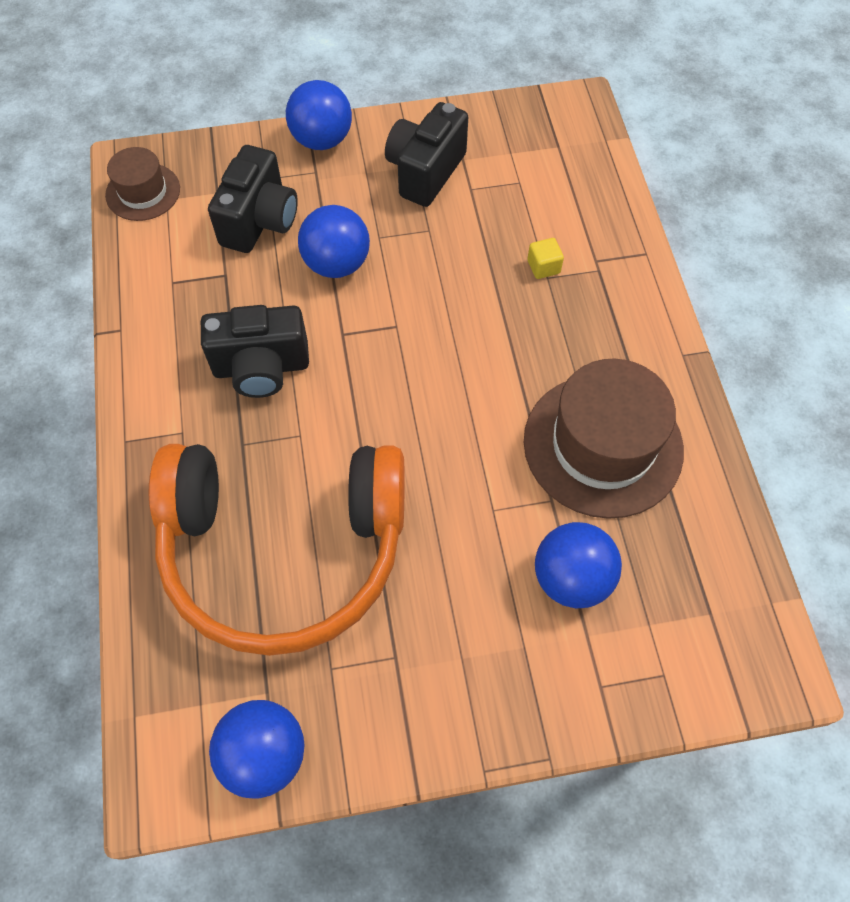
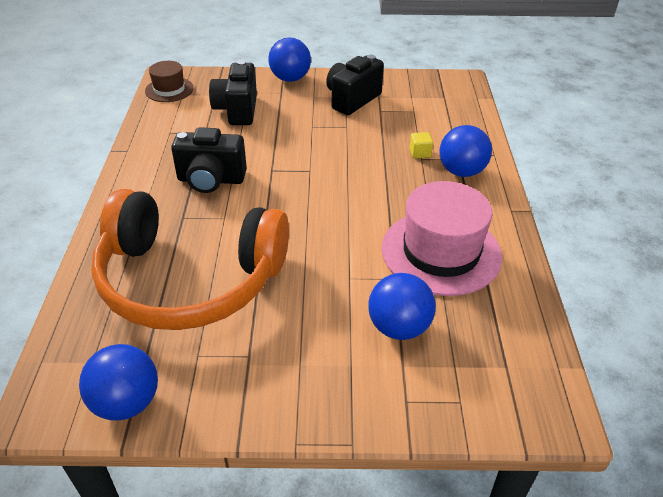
camera: 10 degrees right, 20 degrees down
(260, 221) = (237, 110): black camera -> black camera turned 150 degrees clockwise
(336, 264) = (280, 136): blue ball -> blue ball (461, 171)
(603, 445) = (441, 252): brown hat -> pink hat

